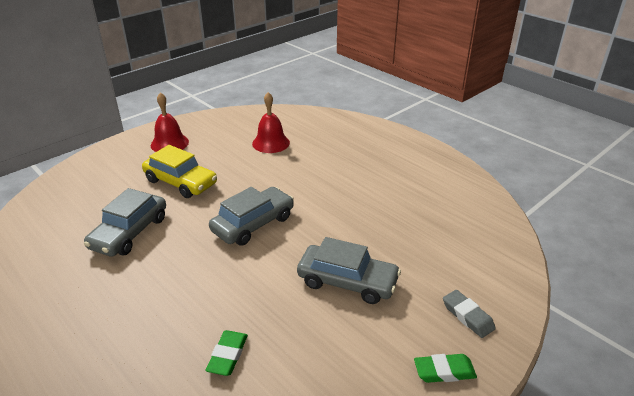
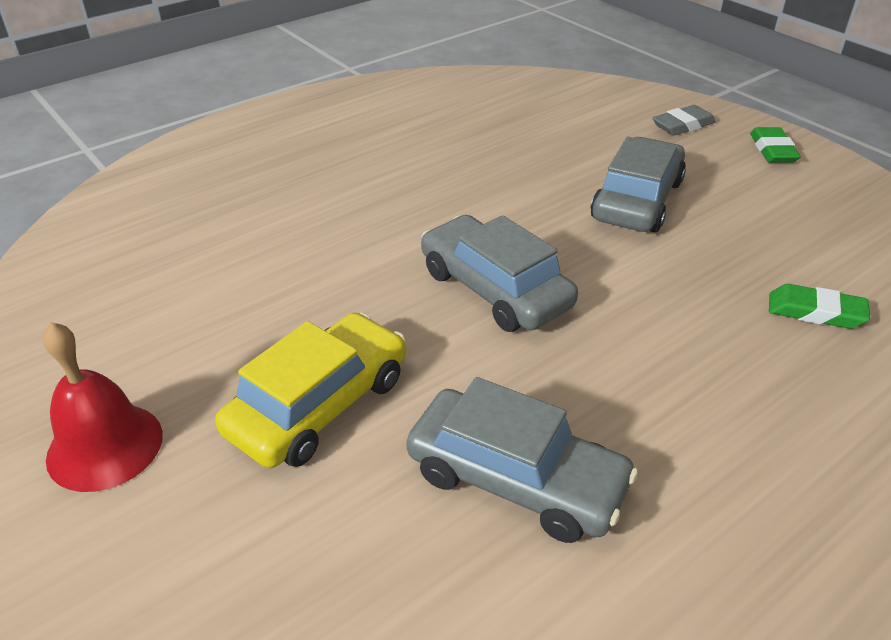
camera: 85 degrees left, 5 degrees up
(271, 143) = (198, 264): red bell -> none

